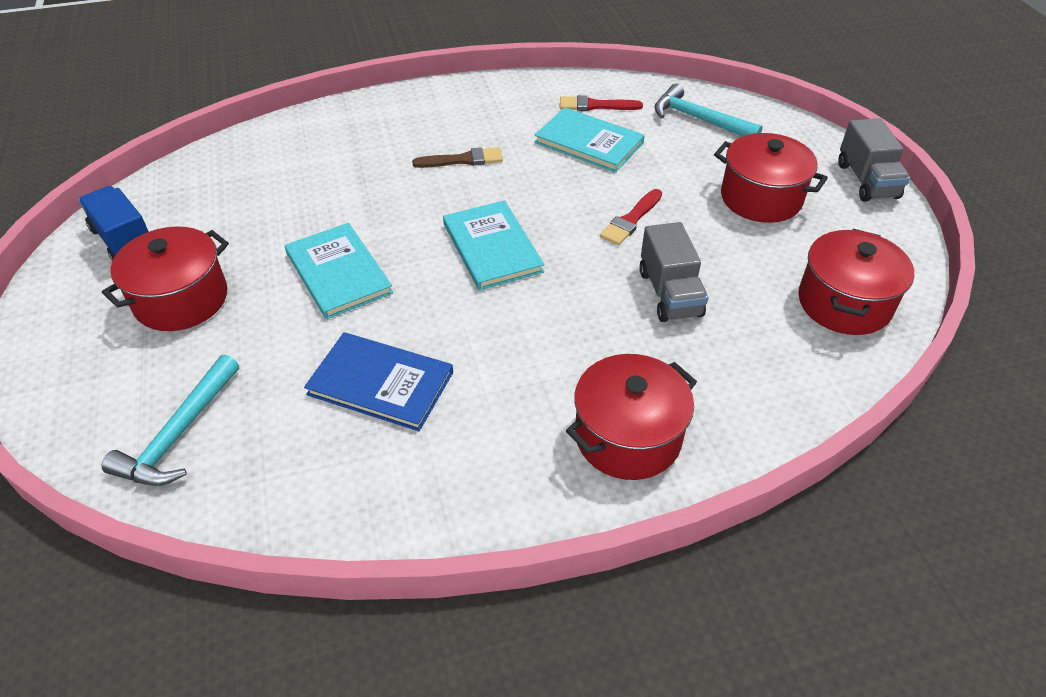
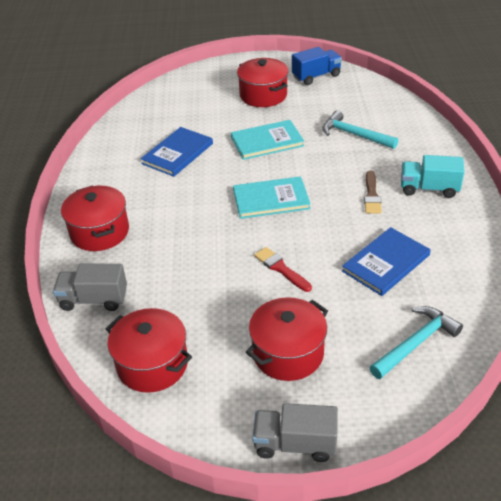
camera: 105 degrees right, 5 degrees down
(179, 434) = (175, 100): turquoise hammer -> turquoise hammer (354, 135)
(441, 118) = (429, 189): none -> turquoise truck
(589, 142) = (386, 263): turquoise book -> blue book
(595, 105) = (444, 276): red brush -> none
(670, 293) = (199, 272): grey truck -> grey truck (94, 300)

